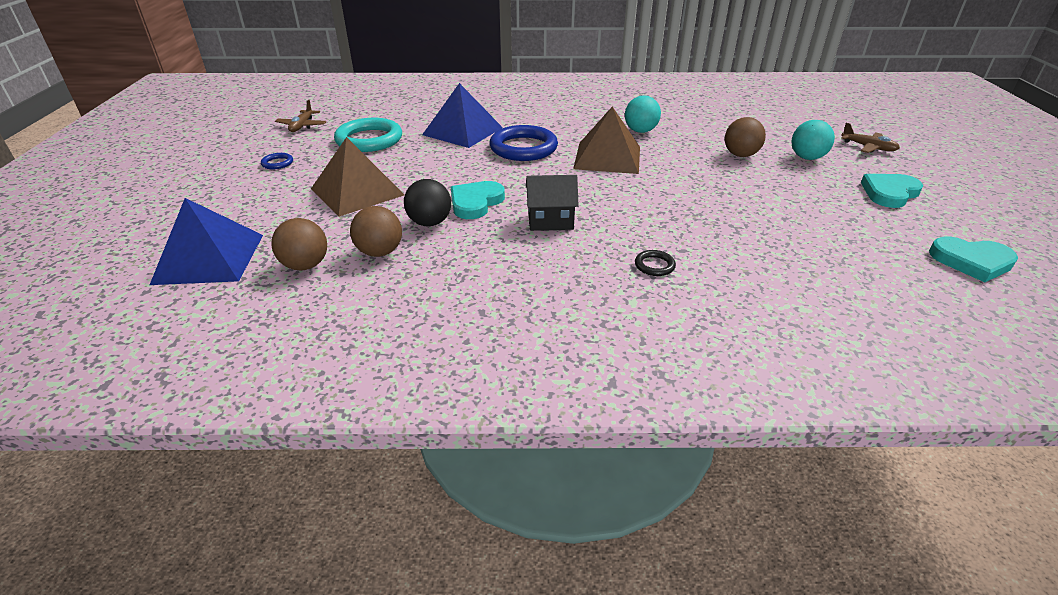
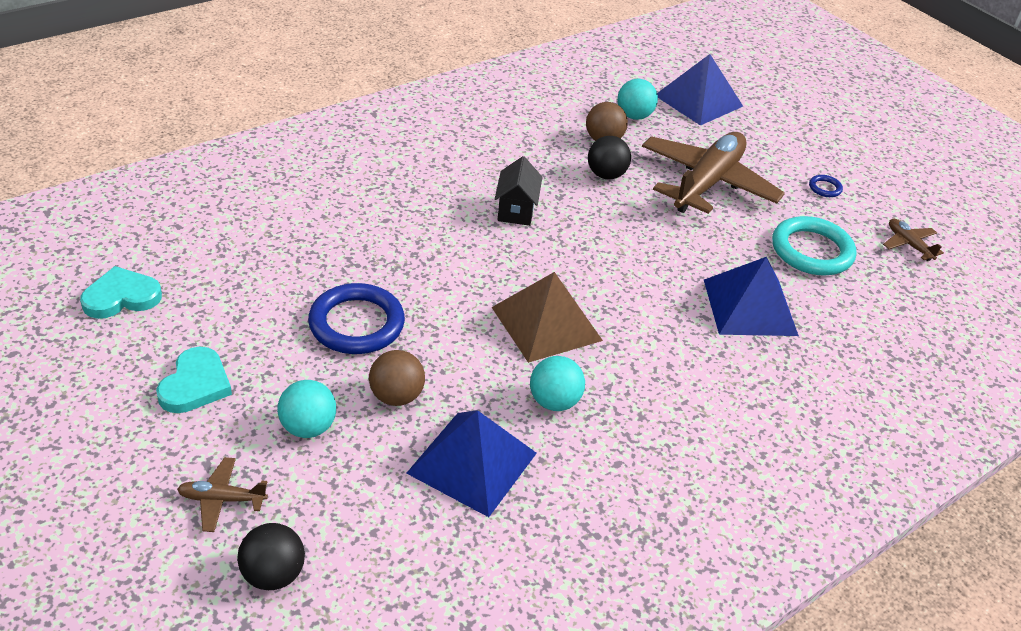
camera: 140 degrees right, 5 degrees up
(305, 265) = (634, 116): brown ball -> turquoise ball
(357, 192) = (707, 183): brown pyramid -> brown plane
(475, 202) = (599, 208): turquoise heart -> none
(523, 148) = (649, 303): blue ring -> blue ring (356, 324)
(550, 221) = (516, 210): black house -> black house turned 45 degrees counterclockwise
(654, 265) = (399, 196): black ring -> none
(710, 126) = (472, 463): none -> blue pyramid
(839, 123) = (273, 574): none -> black ball

